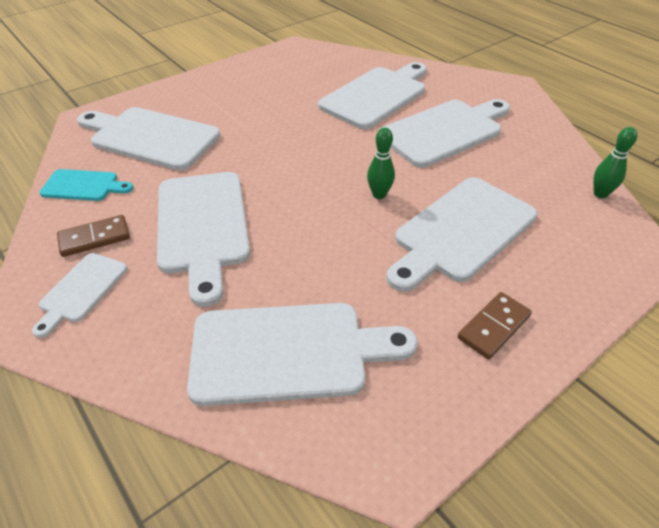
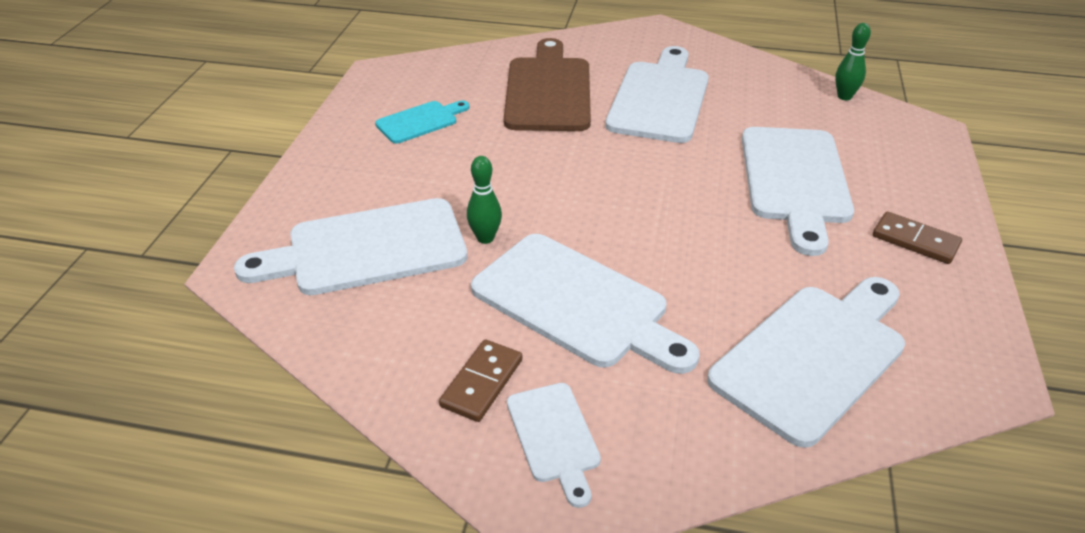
camera: 40 degrees left, 5 degrees down
(83, 186) = (374, 342): turquoise cutting board -> turquoise cutting board (420, 121)
(376, 95) = (548, 90): white cutting board -> brown cutting board
(379, 194) = (689, 184): green bowling pin -> green bowling pin (485, 238)
(494, 327) = (915, 240): brown domino -> brown domino turned 60 degrees counterclockwise

